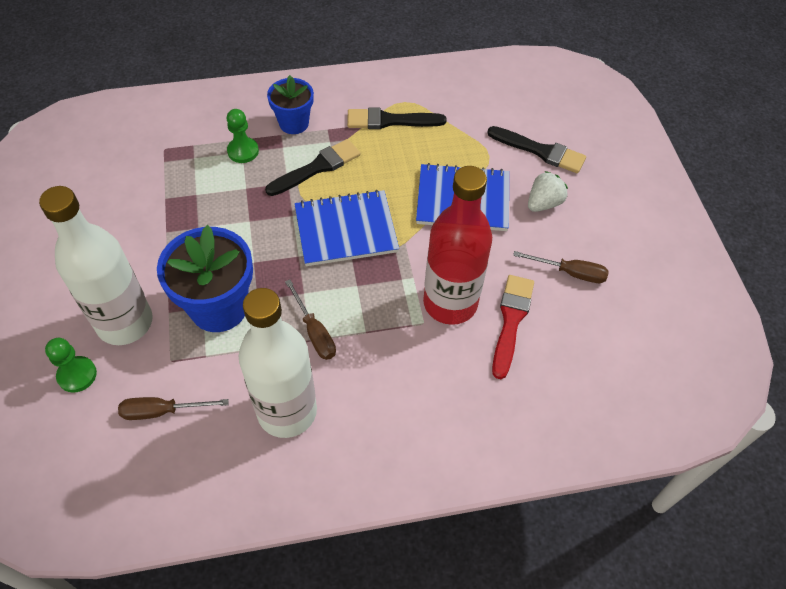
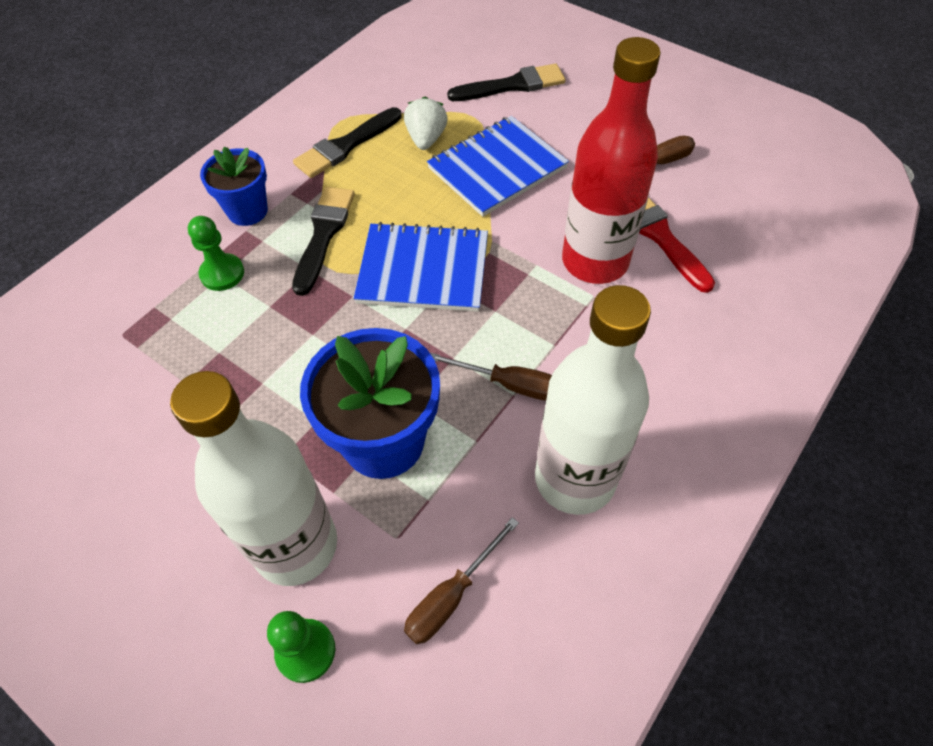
camera: 40 degrees left, 0 degrees up
(346, 230) = (423, 270): blue notebook -> blue notebook turned 60 degrees clockwise
(543, 203) = (567, 124): white strawberry -> white strawberry (426, 139)

